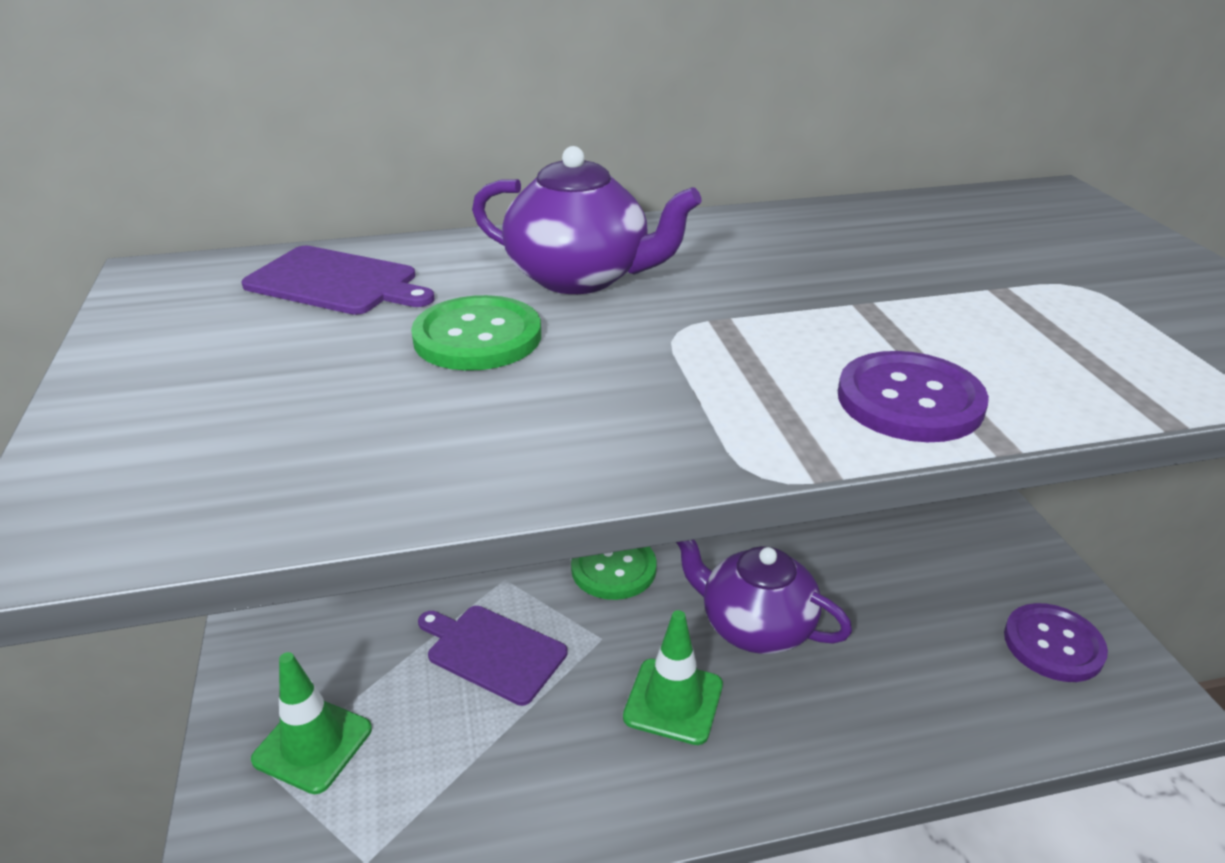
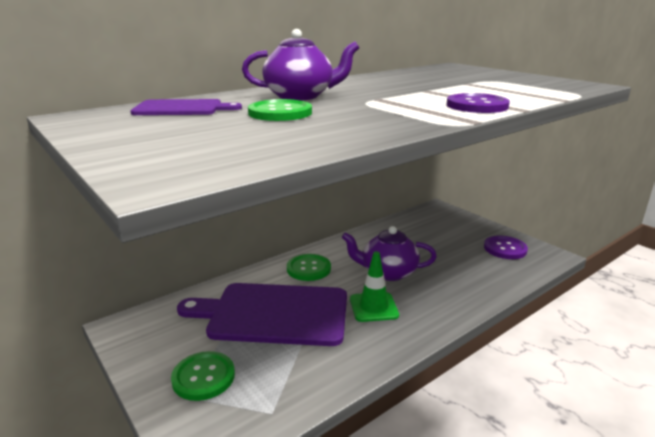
camera: 25 degrees left, 10 degrees down
(313, 744) = (203, 377): green traffic cone -> green button
(492, 652) = (273, 314): purple cutting board -> purple cutting board, size x1.97

